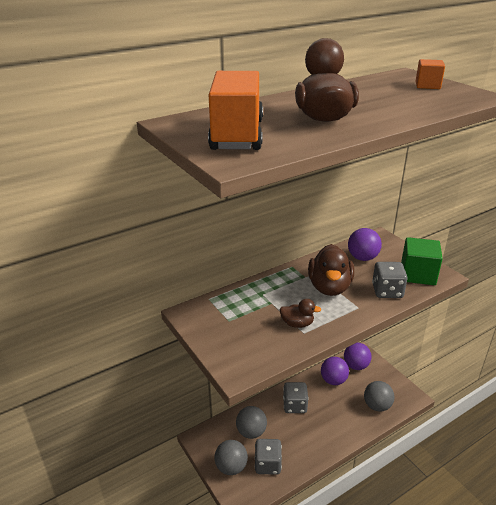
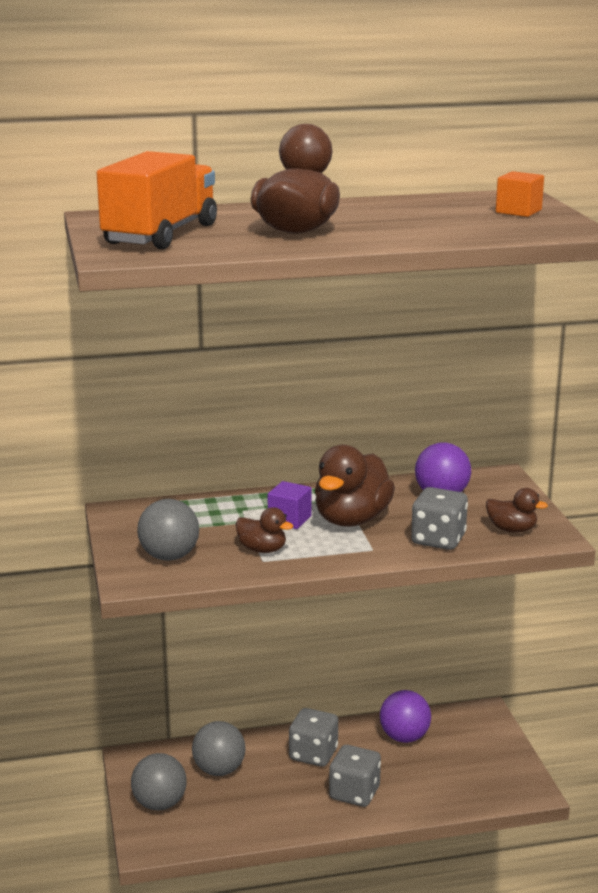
camera: 20 degrees right, 10 degrees down
(268, 464) = (218, 815): grey dice -> grey dice (354, 793)
(295, 295) = (289, 520): none -> purple cube
(356, 365) = (460, 727): purple ball -> none
(377, 406) = (456, 787): grey ball -> grey ball (169, 557)
(418, 274) = (512, 529): green cube -> brown duck

